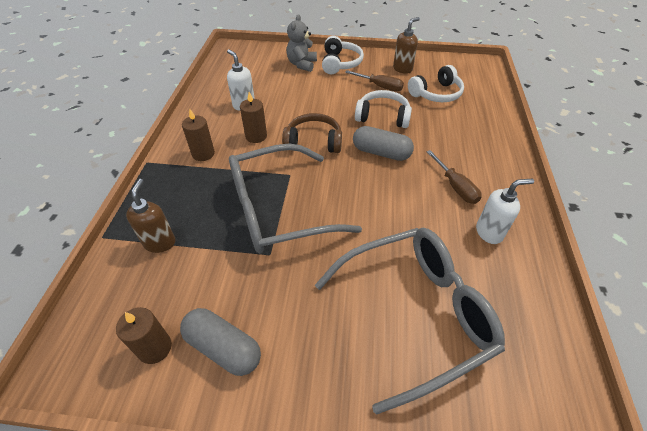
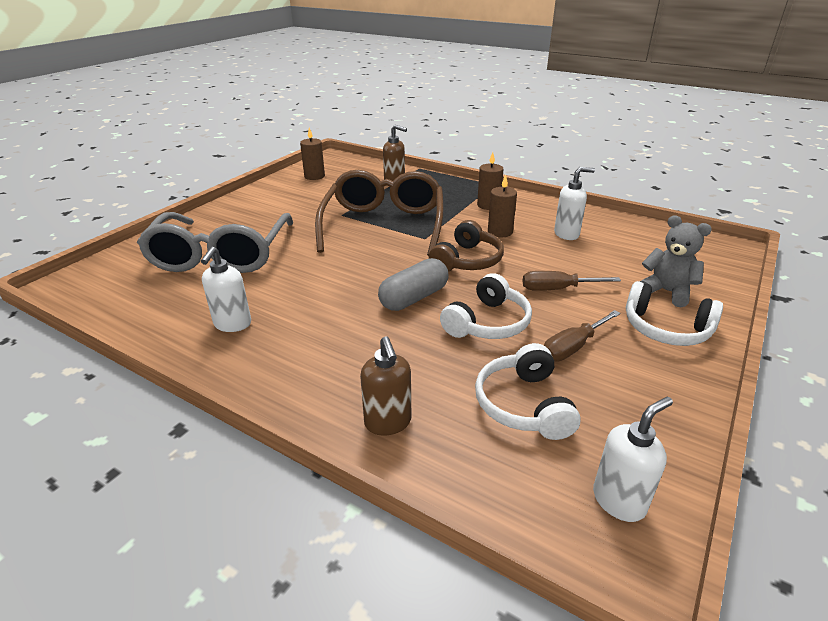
camera: 115 degrees right, 15 degrees down
(223, 348) = (289, 192): grey capsule -> none
(278, 209) = (384, 225): grey glasses -> brown glasses
(402, 69) = (630, 396): brown soap dispenser -> brown soap dispenser (388, 423)
(455, 186) = (311, 330): brown screwdriver -> brown screwdriver (558, 289)
(462, 67) = (619, 500): none -> white soap dispenser

